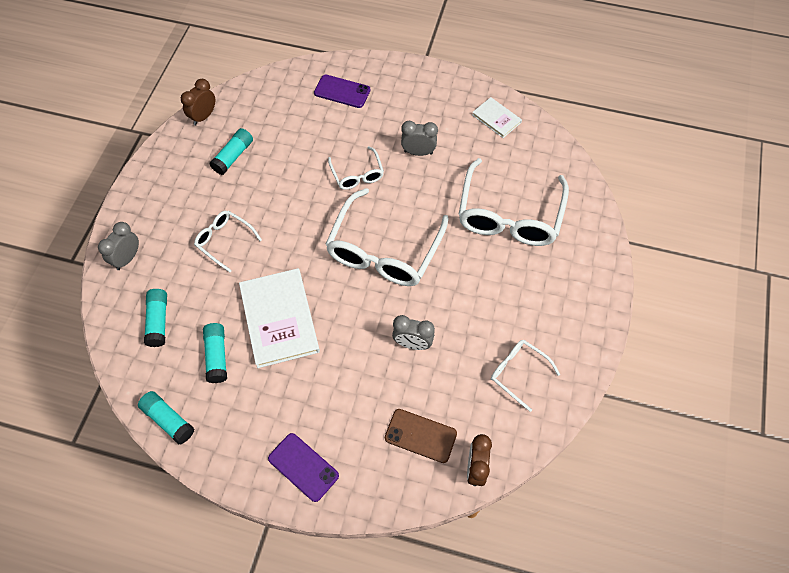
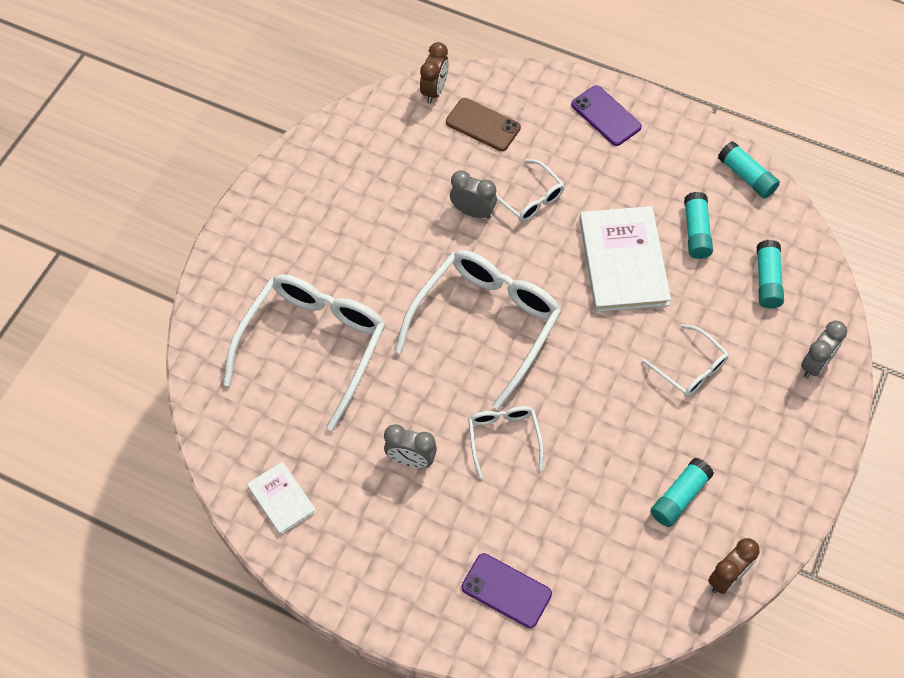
camera: 170 degrees left, 0 degrees up
(518, 373) = (364, 165): white glasses -> white glasses (529, 198)

